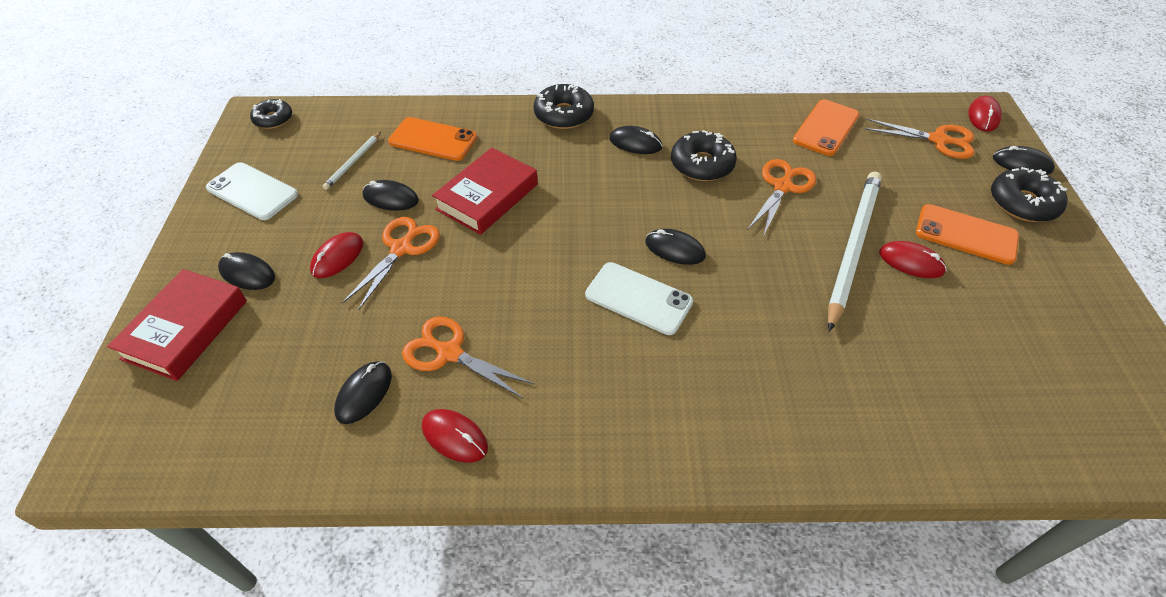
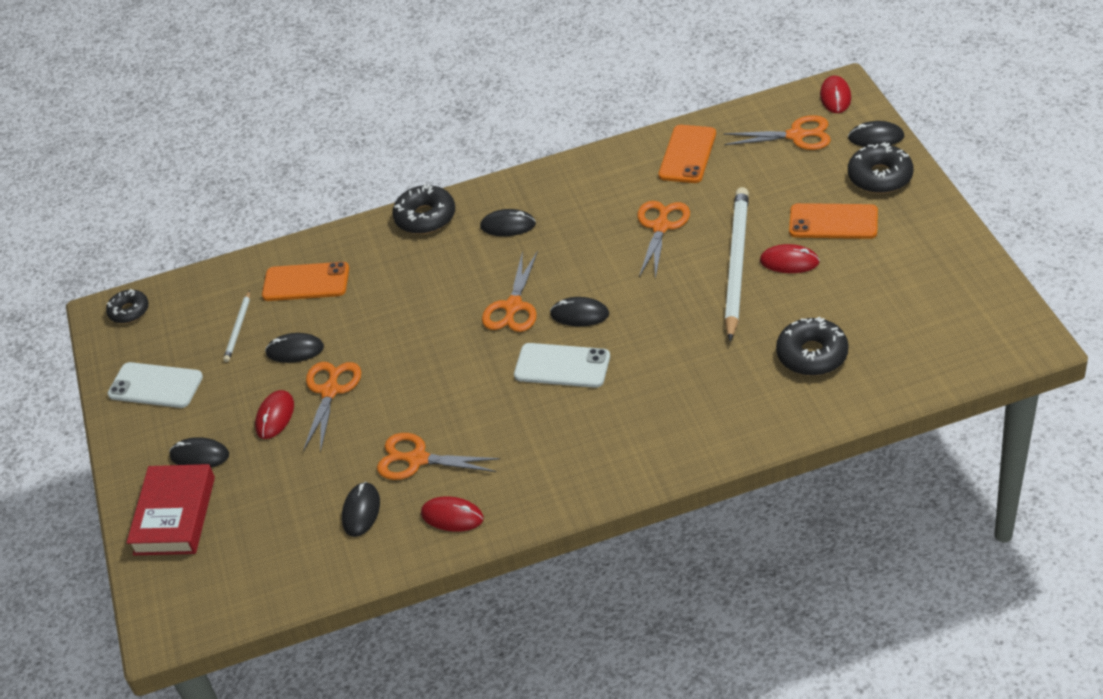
camera: 10 degrees left, 5 degrees down
(487, 197) = (387, 321): red book -> none
(611, 221) = (513, 307): none -> orange scissors
(702, 164) = (579, 227): black donut -> black donut (812, 354)

